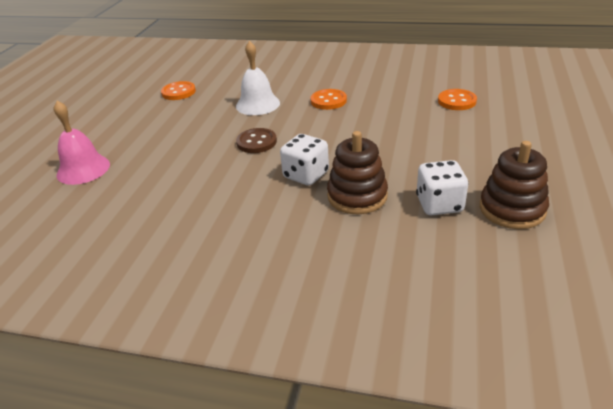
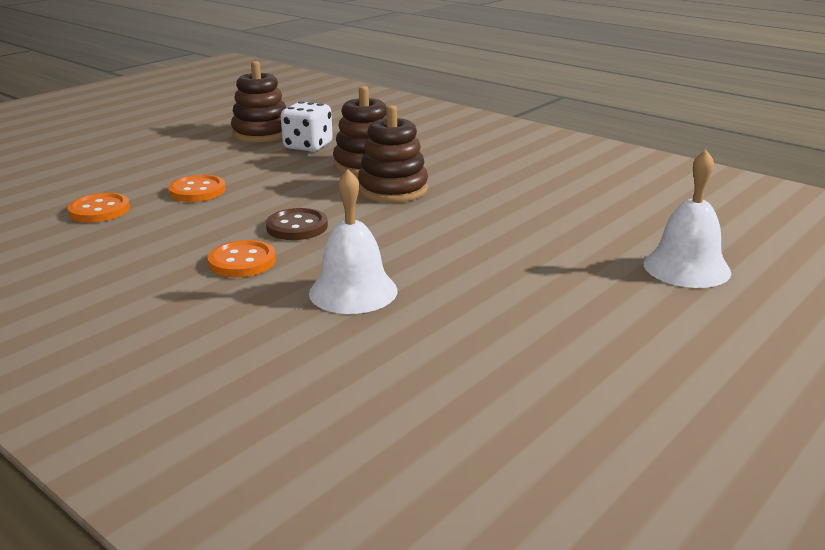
camera: 155 degrees left, 10 degrees down
(83, 169) = (686, 267): pink bell -> white bell
(178, 92) = (482, 376): orange button -> orange button (197, 191)
(256, 142) = (413, 235): brown button -> brown button (297, 227)
(306, 175) = (393, 189): white dice -> brown stacking toy

